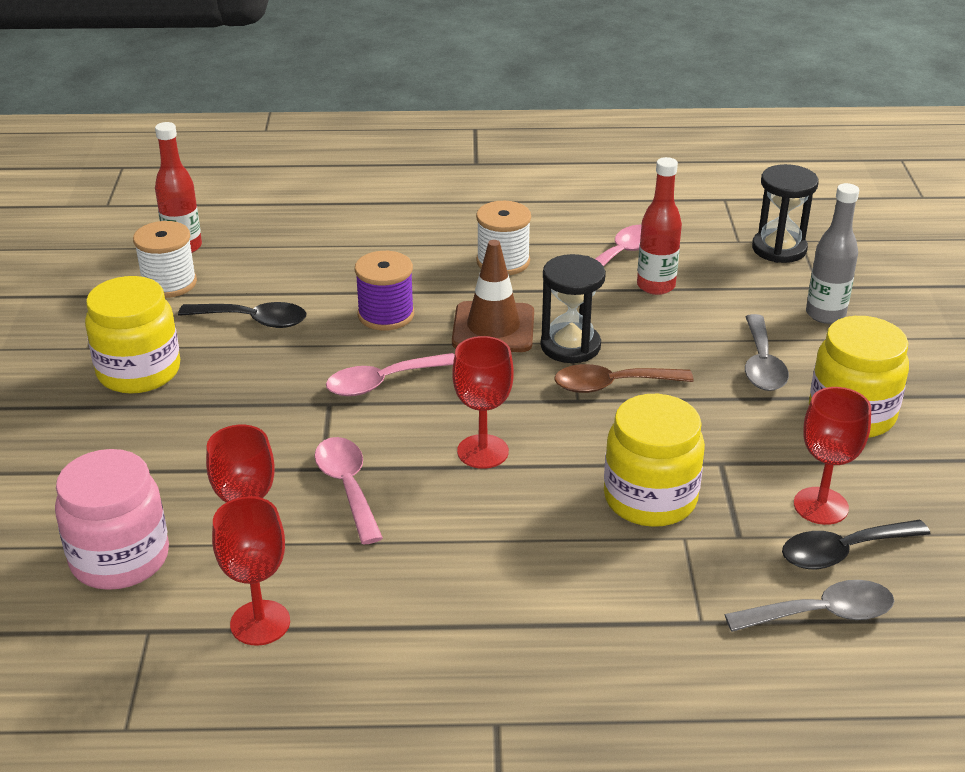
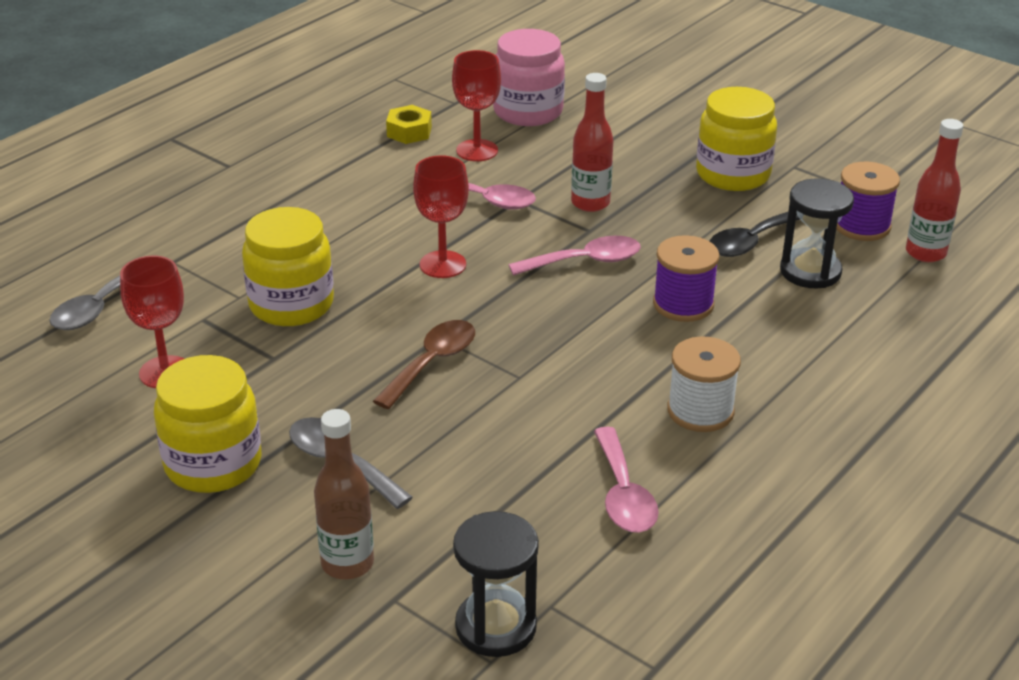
camera: 130 degrees right, 0 degrees up
(169, 283) = (862, 226): white spool -> purple spool
(260, 623) = (409, 132): red goblet -> yellow nut
(382, 382) = (585, 261): pink spoon -> pink spoon turned 60 degrees clockwise
(493, 328) = (593, 348): brown traffic cone -> none
(570, 346) = (513, 373): black hourglass -> black hourglass (810, 271)
(656, 286) = (540, 482): red bottle -> red bottle (590, 203)
(825, 314) = (347, 563): grey bottle -> brown bottle
(843, 552) = (119, 351): black spoon -> none

